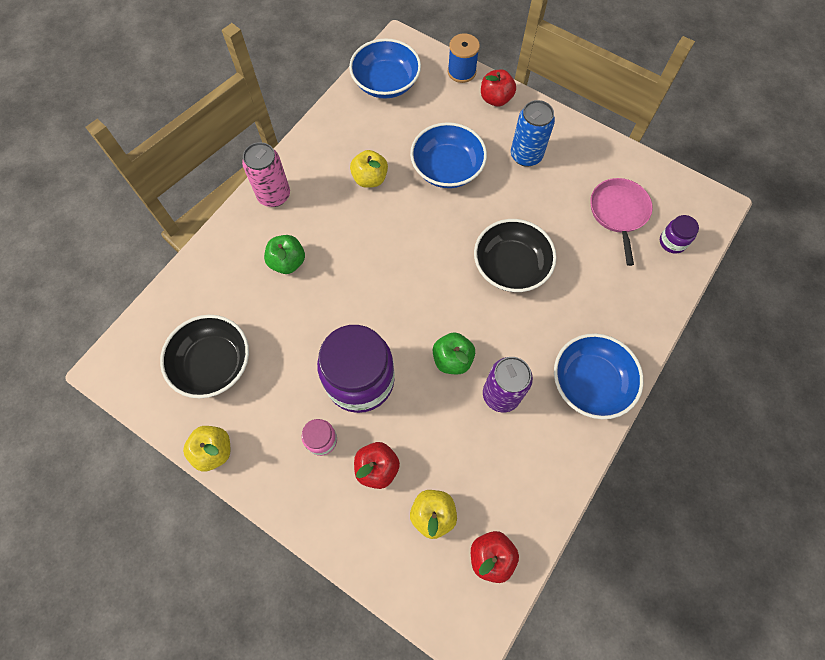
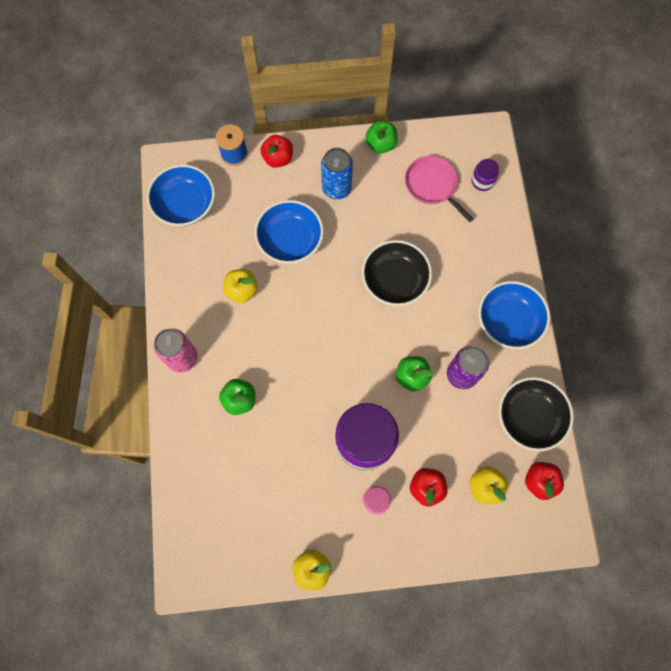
camera: 40 degrees left, 5 degrees up
(213, 363) = (255, 513): black bowl -> black bowl (529, 417)
(599, 147) = (381, 144): none -> green apple

